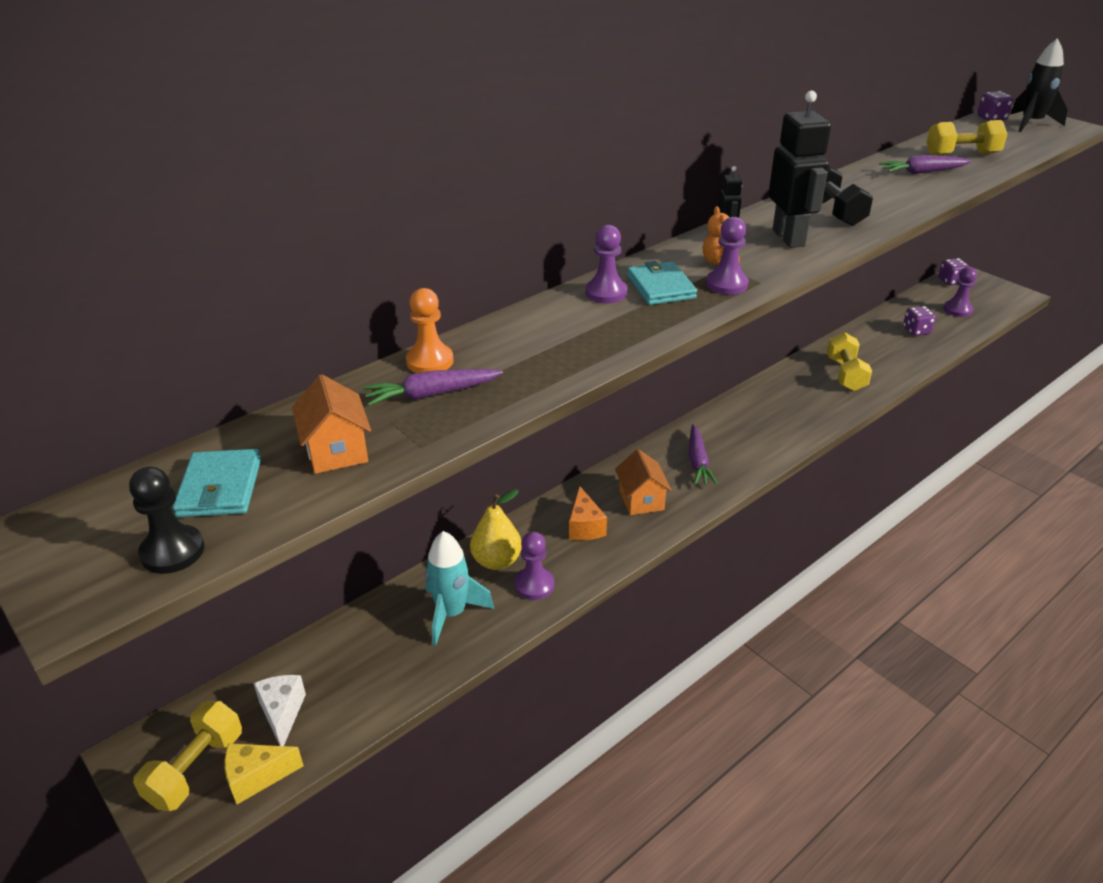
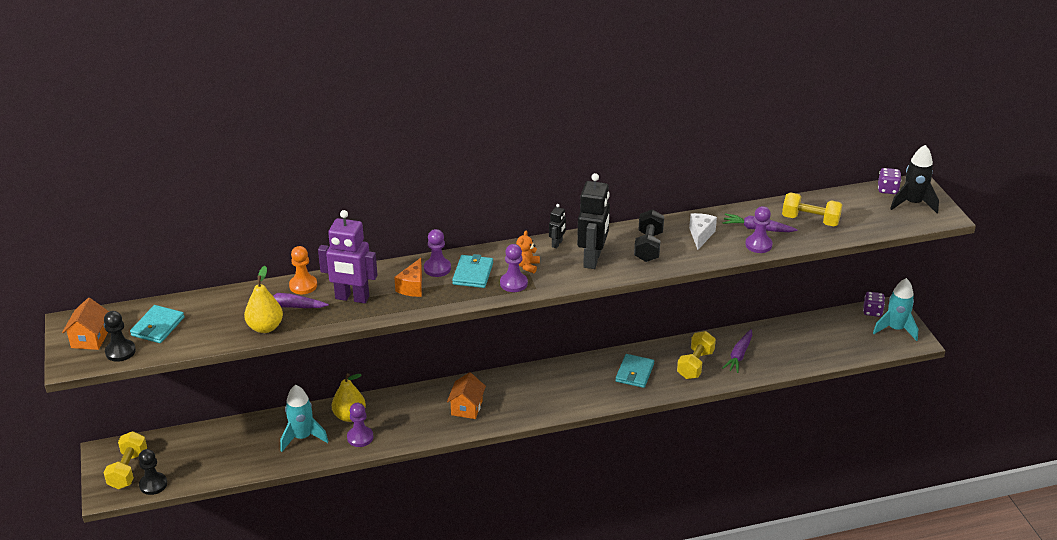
camera: 25 degrees right, 0 degrees up
(195, 769) = (128, 470): yellow dumbbell -> yellow dumbbell turned 45 degrees counterclockwise
(257, 777) = (153, 484): yellow cheese -> black pawn
(282, 713) = (183, 458): white cheese -> white cheese (701, 235)
(336, 451) = (220, 324): orange house -> orange house (90, 338)
(421, 433) = (265, 327): none -> yellow pear
(522, 357) = (352, 298): none -> purple robot
(585, 527) = (417, 413): orange cheese -> orange cheese (412, 287)
(698, 462) = (526, 395): purple carrot -> purple carrot (739, 355)
(793, 401) = (634, 373): none -> turquoise wallet
(916, 331) = (791, 346): purple dice -> none
(957, 310) = (847, 338): purple pawn -> purple pawn (758, 245)
(988, 290) = (895, 329): none -> turquoise rocket

